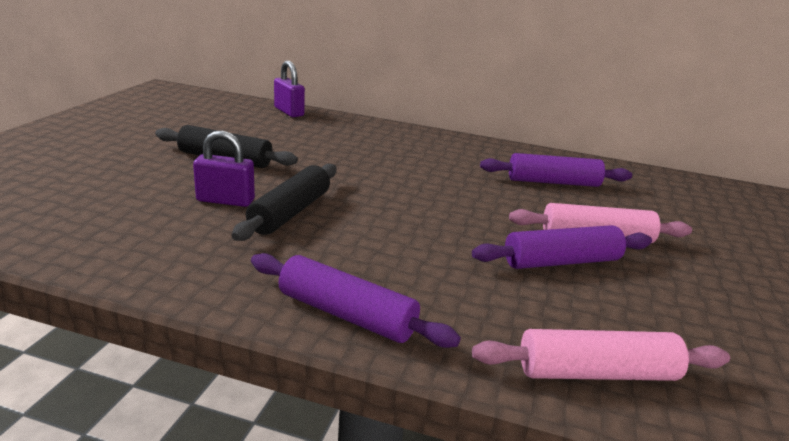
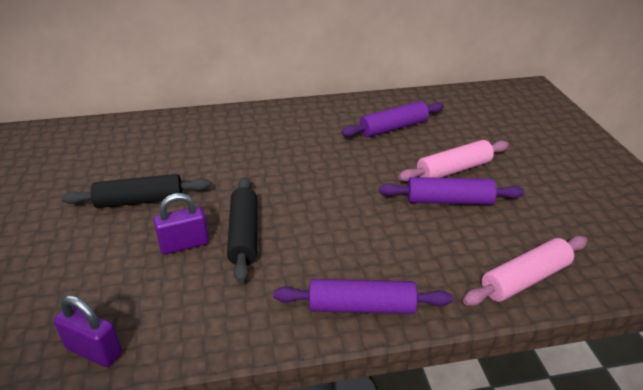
camera: 25 degrees left, 10 degrees up
(289, 112) = (139, 124): purple padlock -> purple padlock (94, 351)
(561, 261) = (449, 201): purple rolling pin -> purple rolling pin turned 45 degrees clockwise

